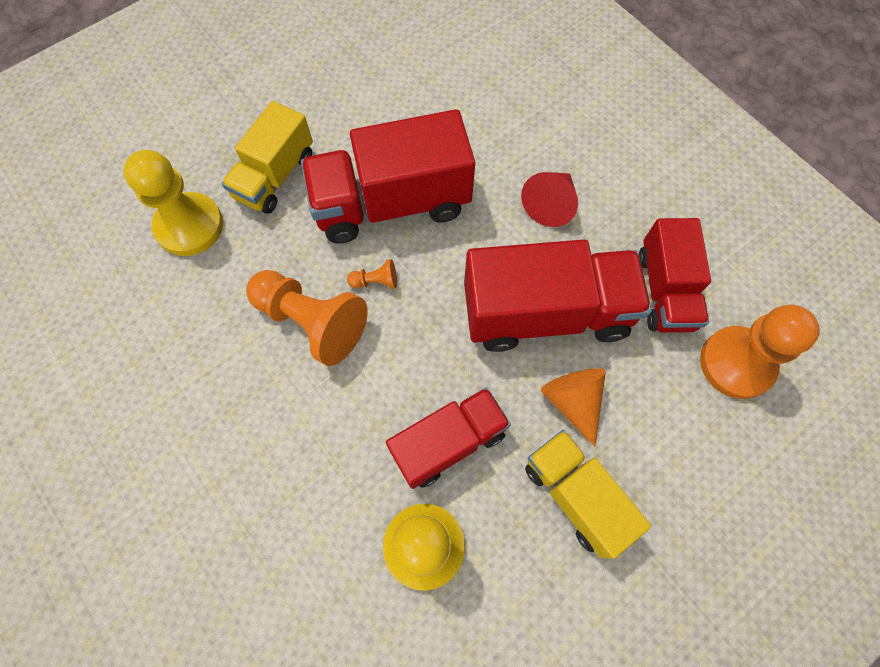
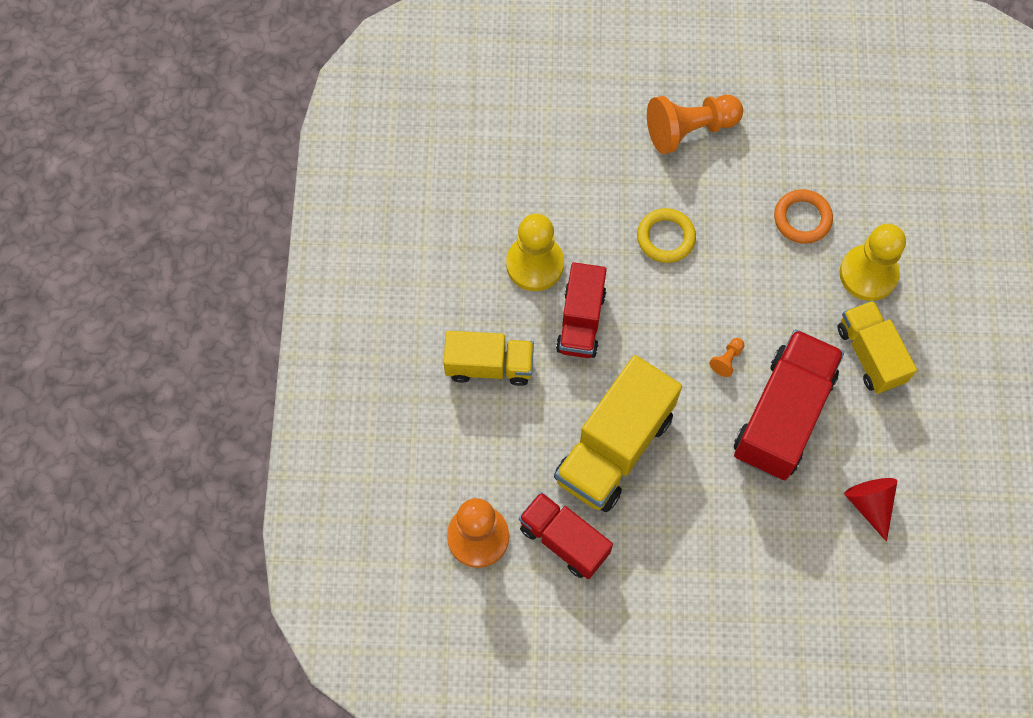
camera: 130 degrees right, 0 degrees up
(165, 319) = (802, 219): none -> orange ring
(284, 431) = (665, 238): none -> yellow ring
(312, 322) = (728, 301): orange pawn -> orange pawn (689, 130)
(546, 313) = (614, 448): red truck -> yellow truck
(550, 205) = (693, 523): red cone -> red cone (869, 504)
(572, 401) = (543, 413): orange cone -> none

